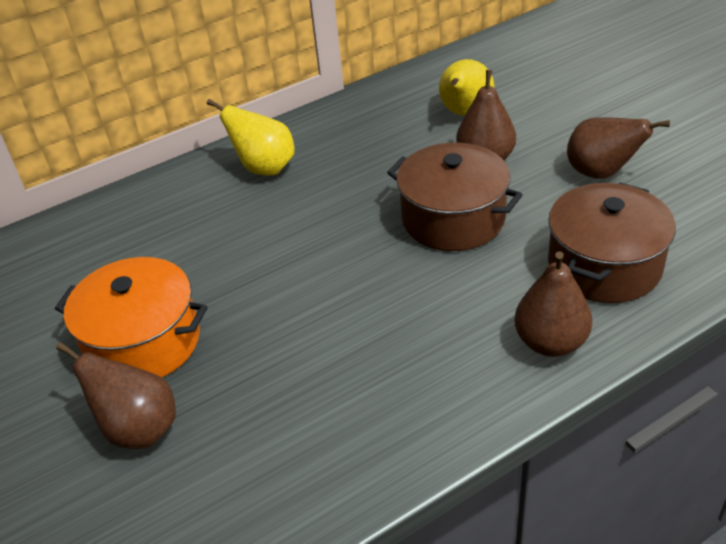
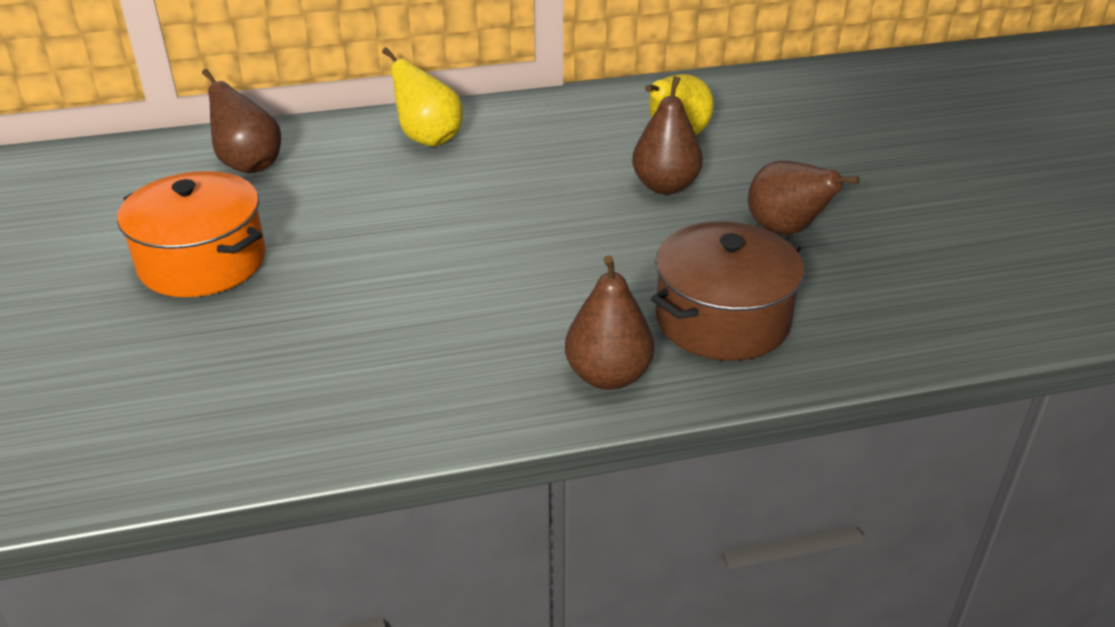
camera: 15 degrees right, 5 degrees down
(139, 429) = (145, 335): brown pear -> brown pear (249, 164)
(453, 218) = (589, 233): brown pot -> none

